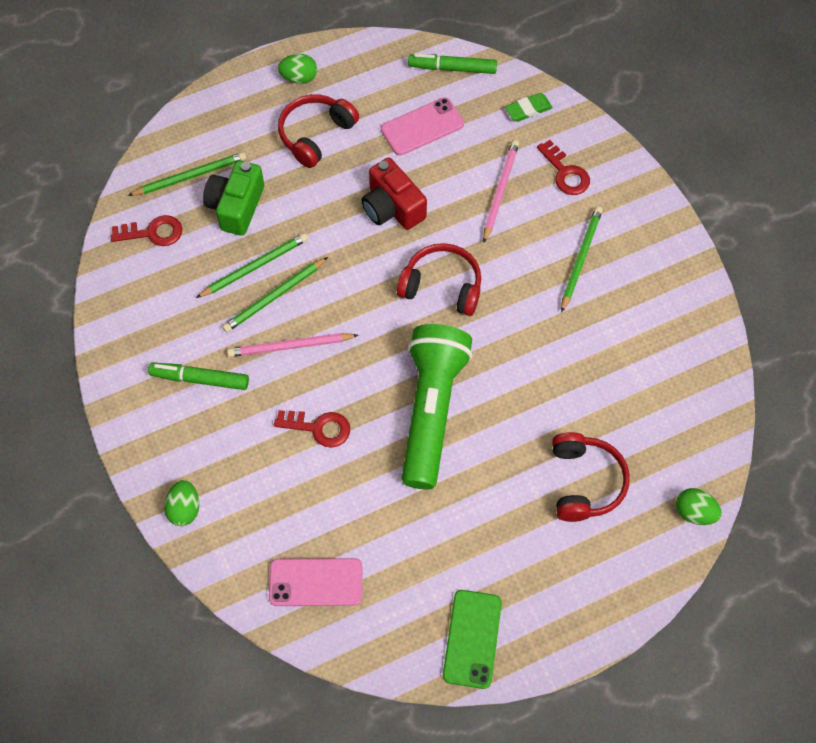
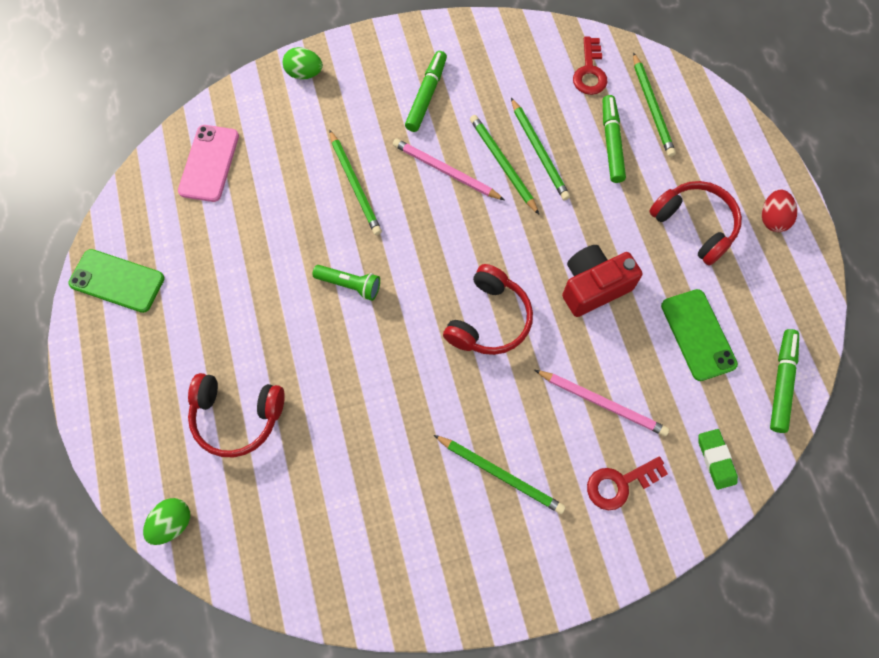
camera: 100 degrees right, 5 degrees up
(236, 206) = (611, 143): green camera -> green marker
(290, 346) = (445, 171): pink pencil -> pink pencil turned 60 degrees counterclockwise
(299, 78) = (772, 219): green egg -> red egg
(319, 428) = (355, 185): red key -> green pencil
(422, 127) = (698, 335): pink phone -> green phone
(431, 411) = (349, 285): green flashlight -> green flashlight, size x0.42

